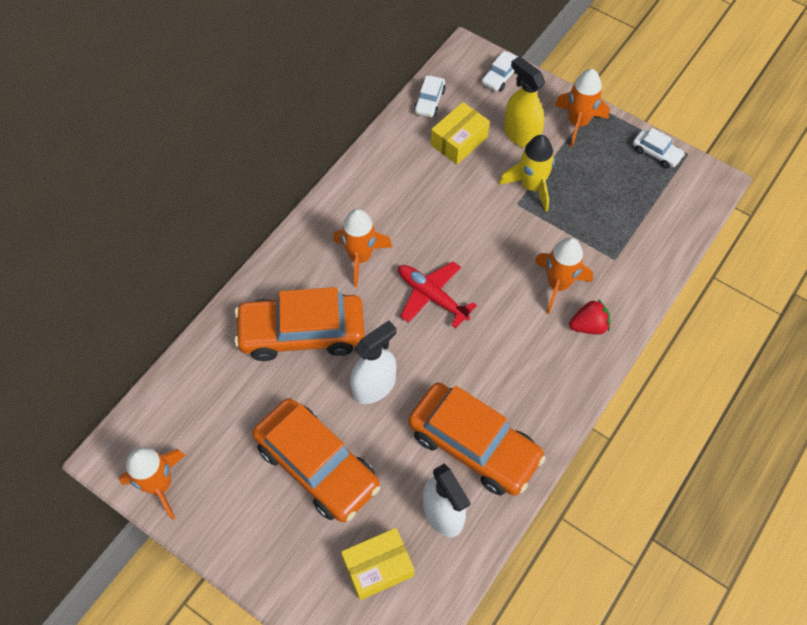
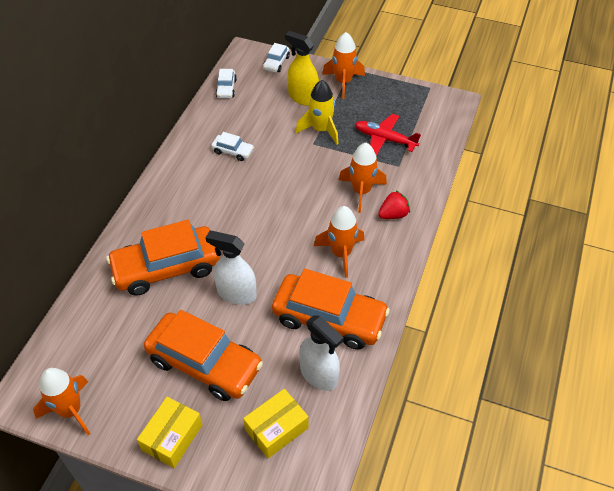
camera: 15 degrees left, 10 degrees down
(360, 257) = (200, 204): orange rocket -> orange rocket (341, 253)
(374, 386) = (236, 293): white spray bottle -> white spray bottle turned 105 degrees counterclockwise
(432, 296) = (265, 220): red plane -> red plane (385, 139)
(459, 141) = (256, 110): yellow box -> yellow box (172, 437)
(656, 153) = (407, 91): white car -> white car (233, 151)

